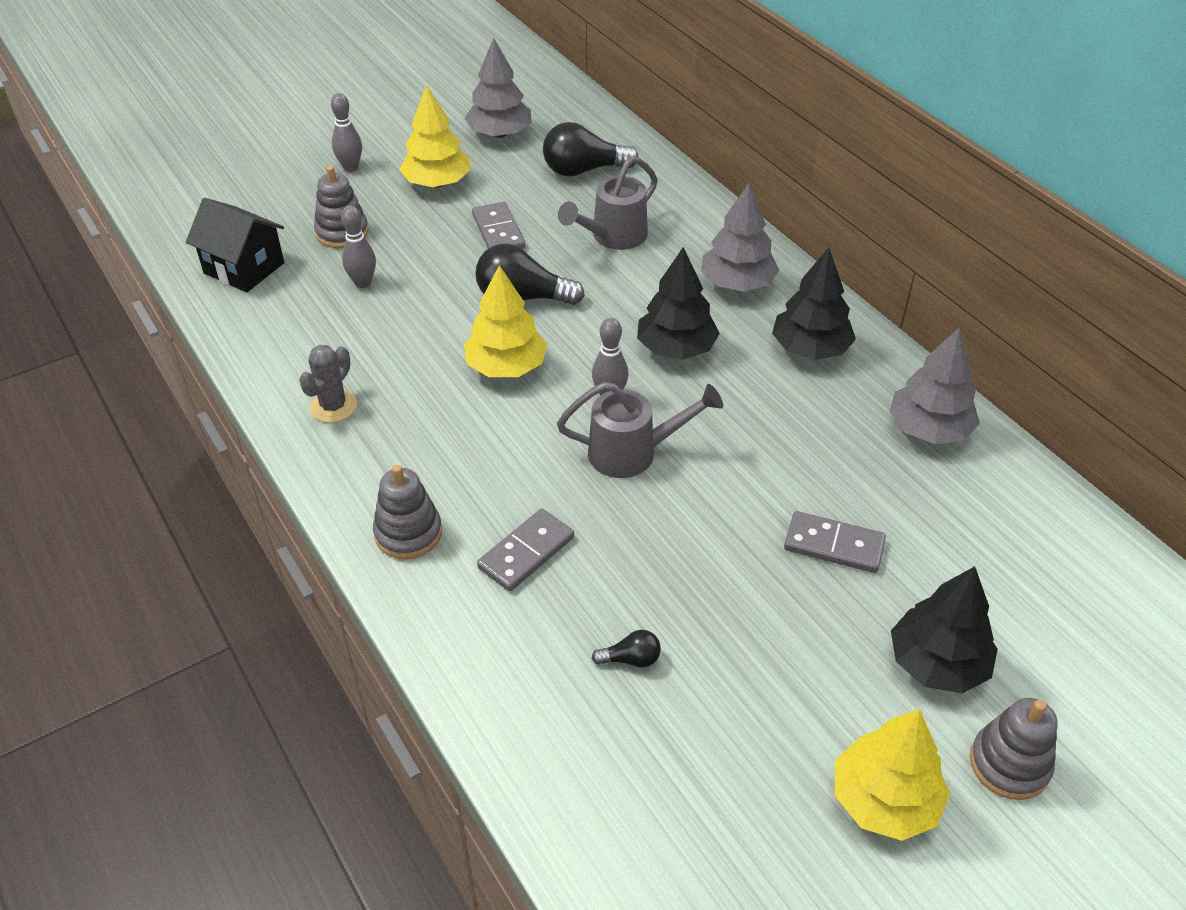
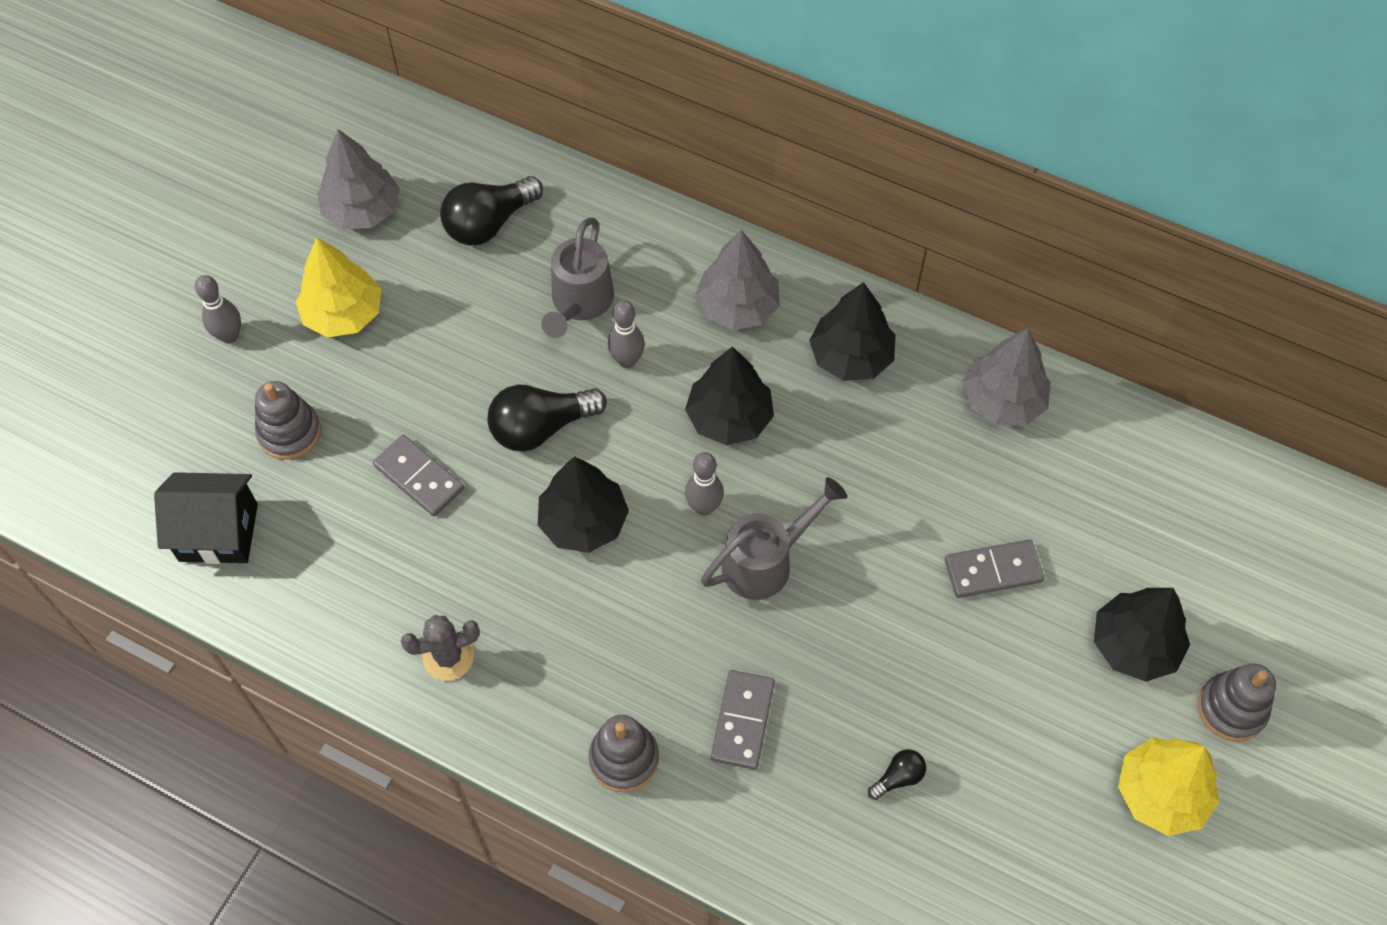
camera: 30 degrees left, 15 degrees up
(333, 406) = (448, 657): grey cactus -> grey cactus turned 75 degrees clockwise
(363, 283) = (363, 489): grey bowling pin -> grey bowling pin (627, 360)
(498, 231) = (456, 351): grey domino -> grey domino (419, 477)
(506, 366) = (583, 522): yellow tree -> black tree

